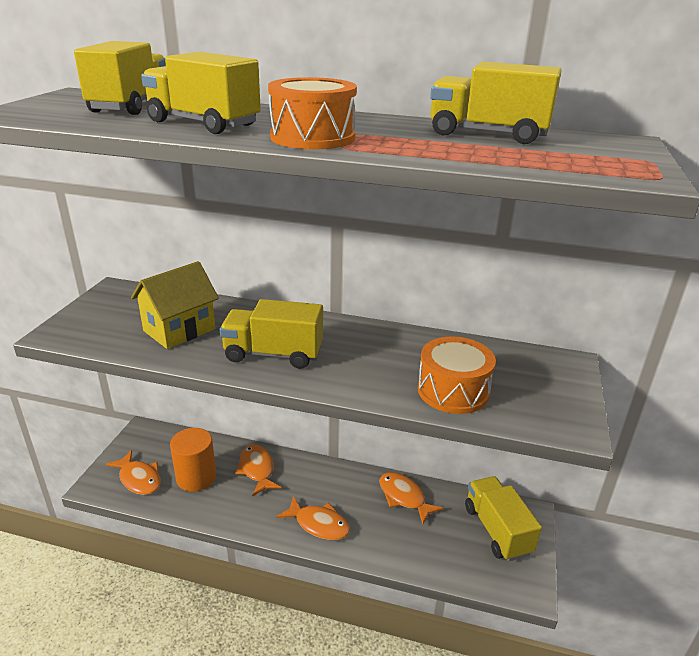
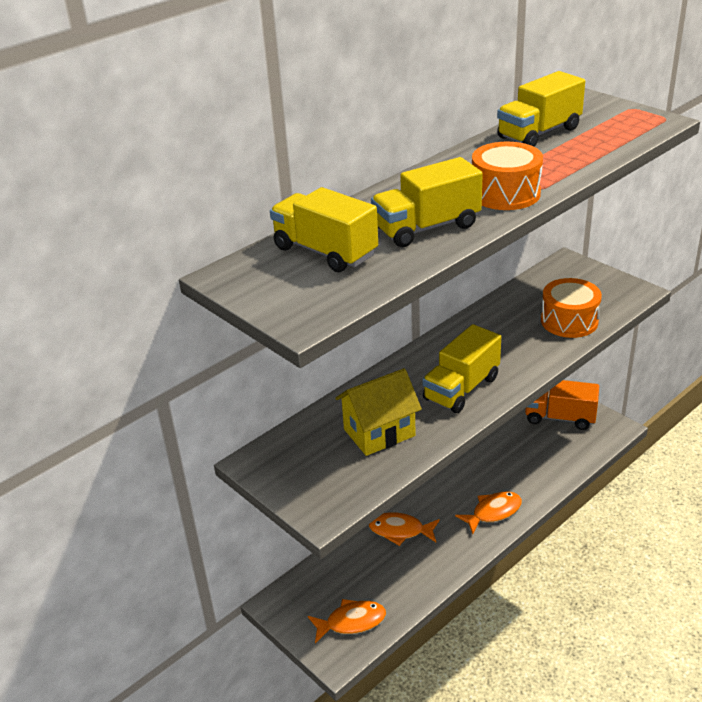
camera: 55 degrees left, 5 degrees up
(179, 330) = (379, 432): yellow house -> yellow house turned 75 degrees clockwise
(196, 477) = (380, 577): orange cylinder -> none
(404, 497) = (496, 451): orange fish -> none
(497, 530) = (560, 417): yellow truck -> orange truck

